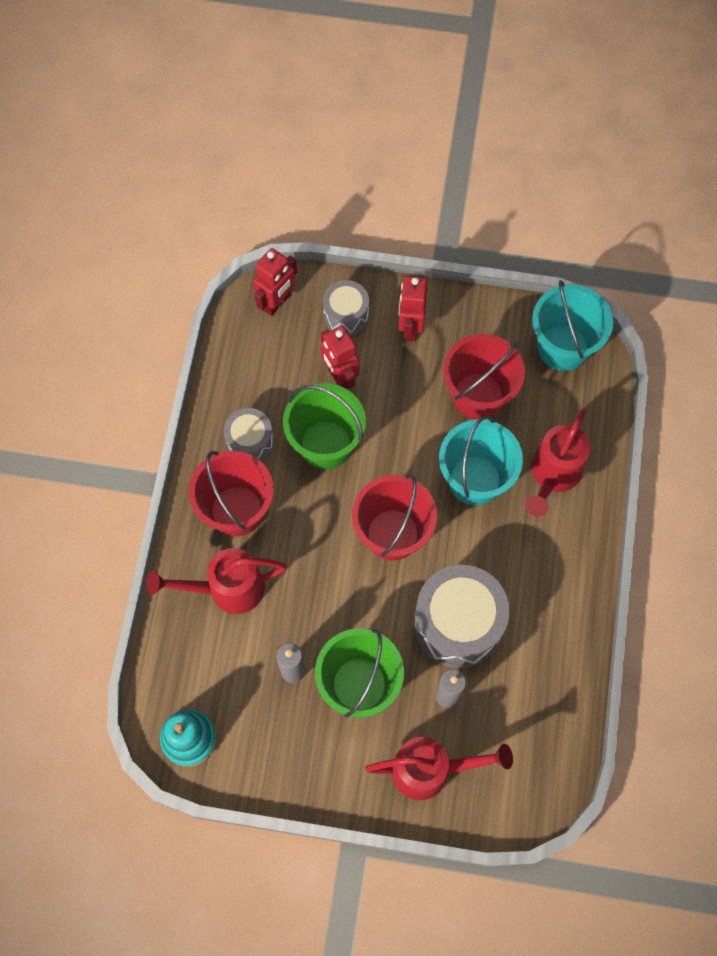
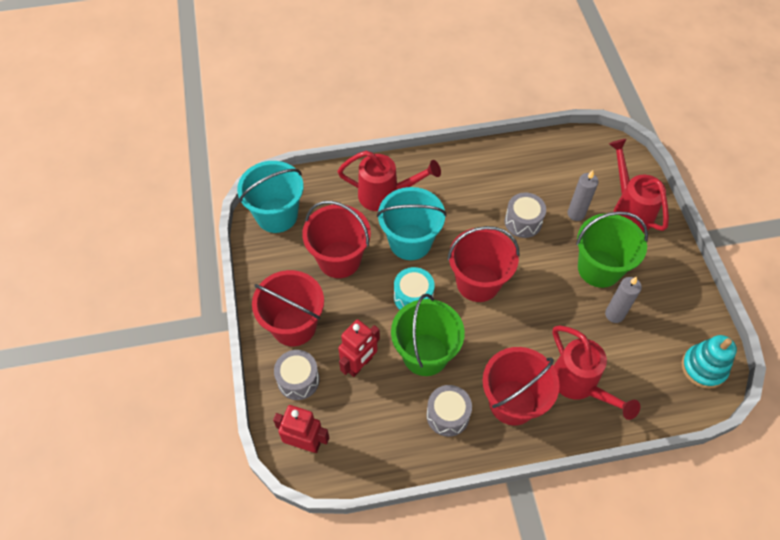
camera: 110 degrees left, 10 degrees down
(400, 457) = (413, 297): none -> turquoise drum
(410, 327) = (294, 325): red robot -> red bucket
(458, 623) = (523, 222): grey drum -> grey drum, size x0.56

